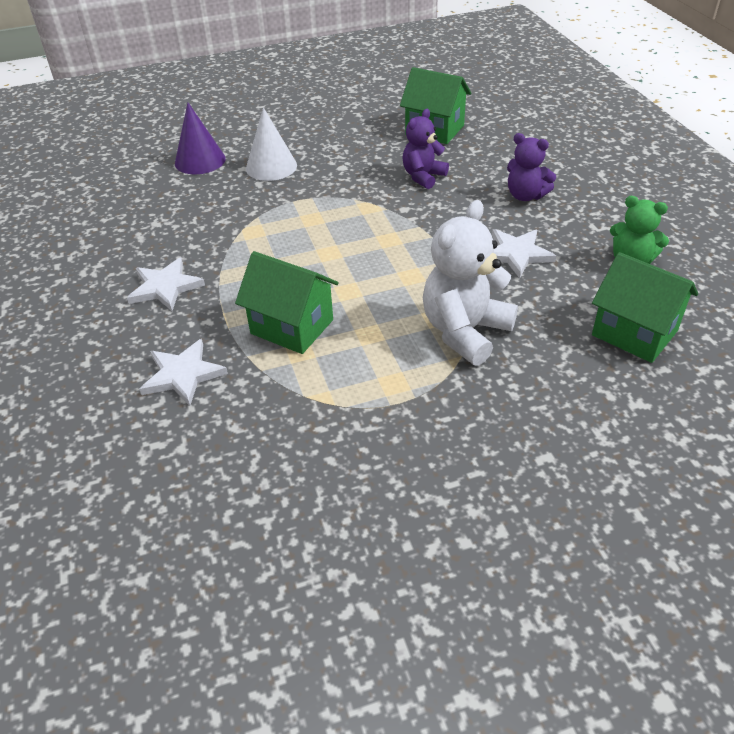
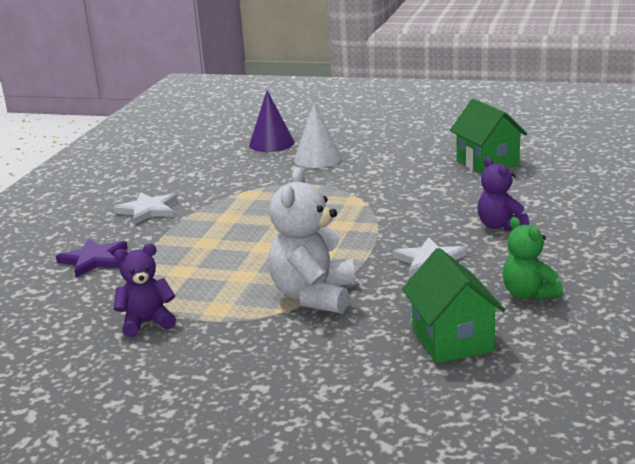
camera: 35 degrees right, 20 degrees down
(183, 374) = (94, 260): white star -> purple star
(292, 327) = (196, 256): green house -> none
(423, 176) = (429, 192): purple teddy bear -> purple teddy bear (147, 323)
(465, 331) = (314, 296): white teddy bear -> white teddy bear turned 60 degrees counterclockwise

